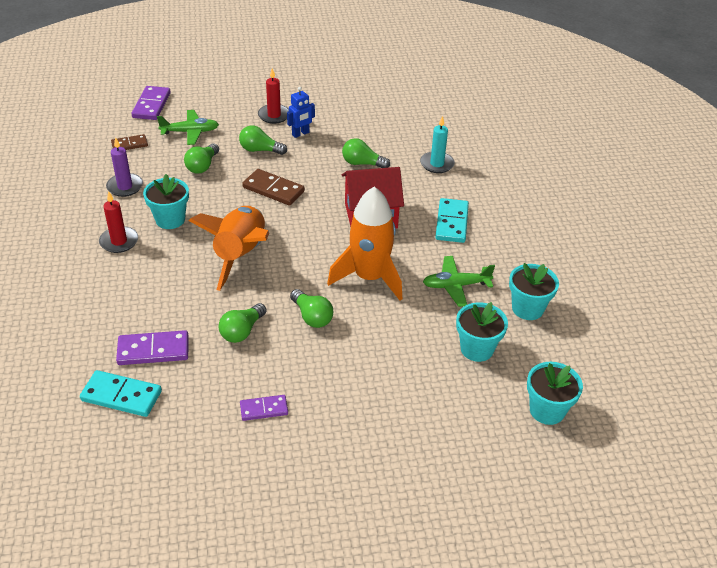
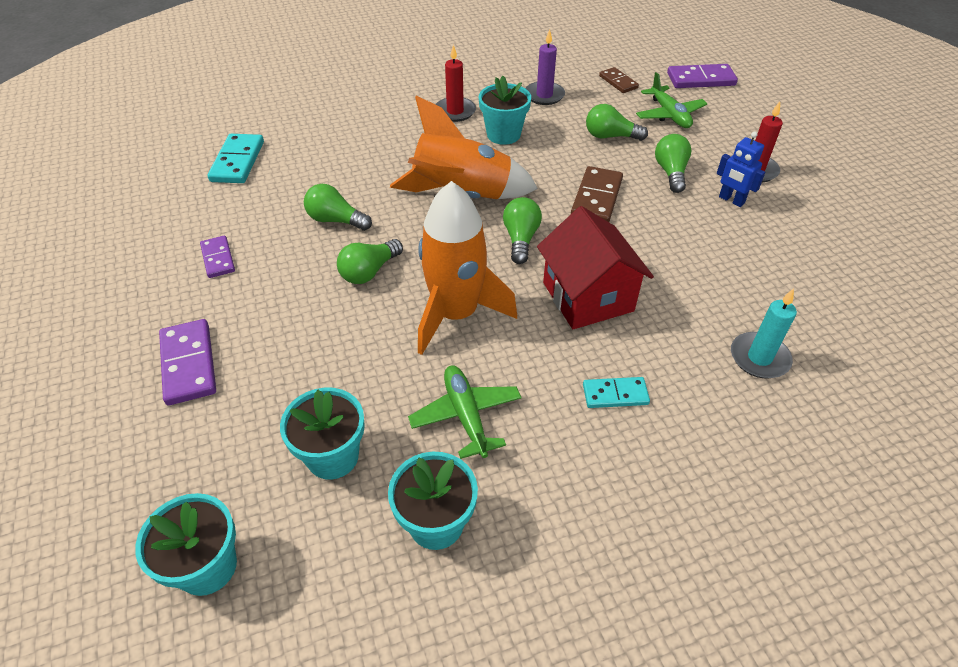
camera: 80 degrees right, 5 degrees up
(153, 350) = (299, 167): purple domino -> purple domino (188, 364)
(362, 163) = (703, 270): green light bulb -> green light bulb (520, 239)
(452, 223) = (615, 394): turquoise domino -> turquoise domino, size x0.63

